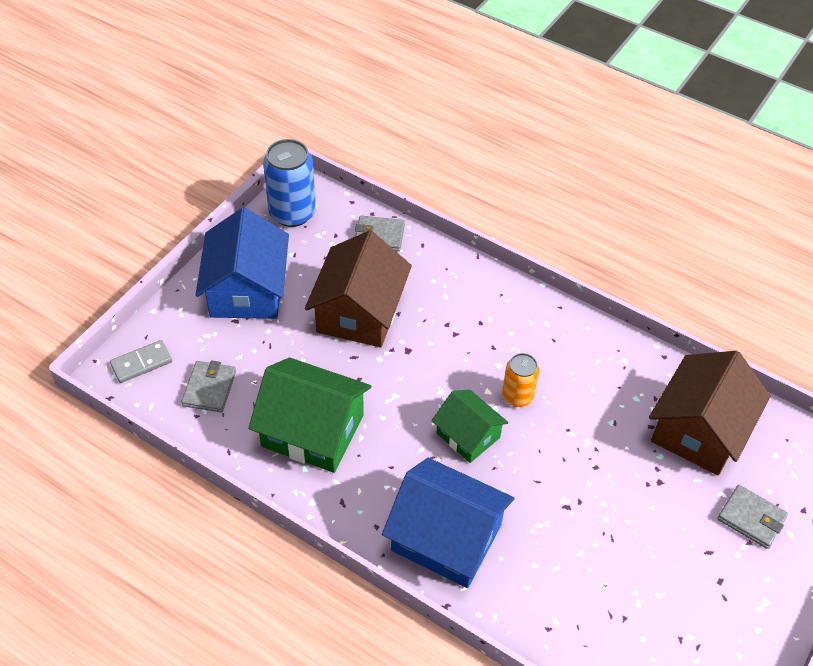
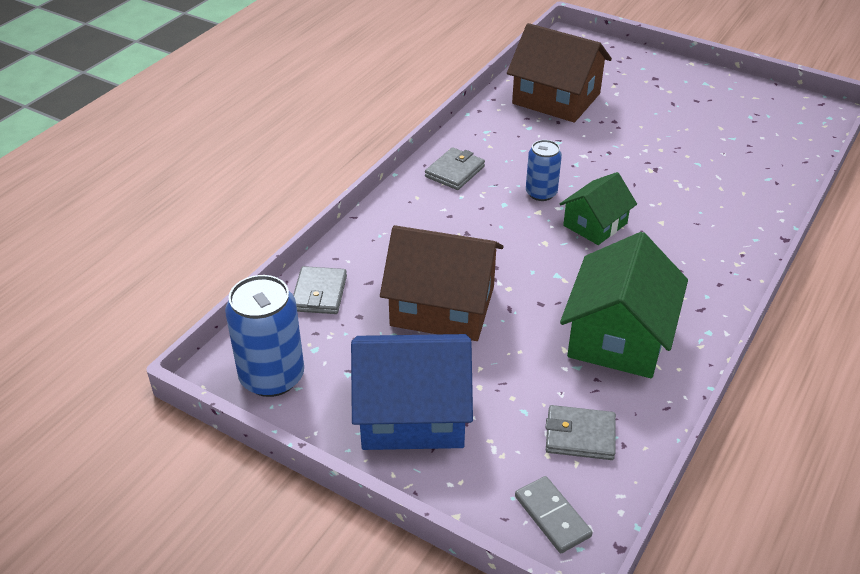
camera: 90 degrees left, 10 degrees down
(446, 537) = (714, 238): blue house -> none
(517, 396) = (541, 193): orange can -> blue can
(751, 518) = (635, 82): grey wallet -> grey wallet (455, 171)

